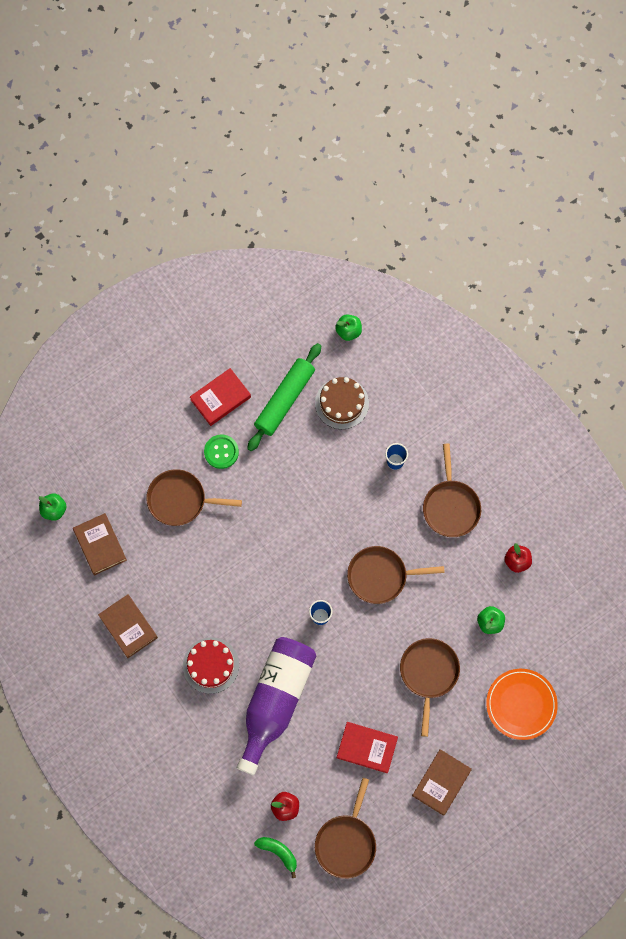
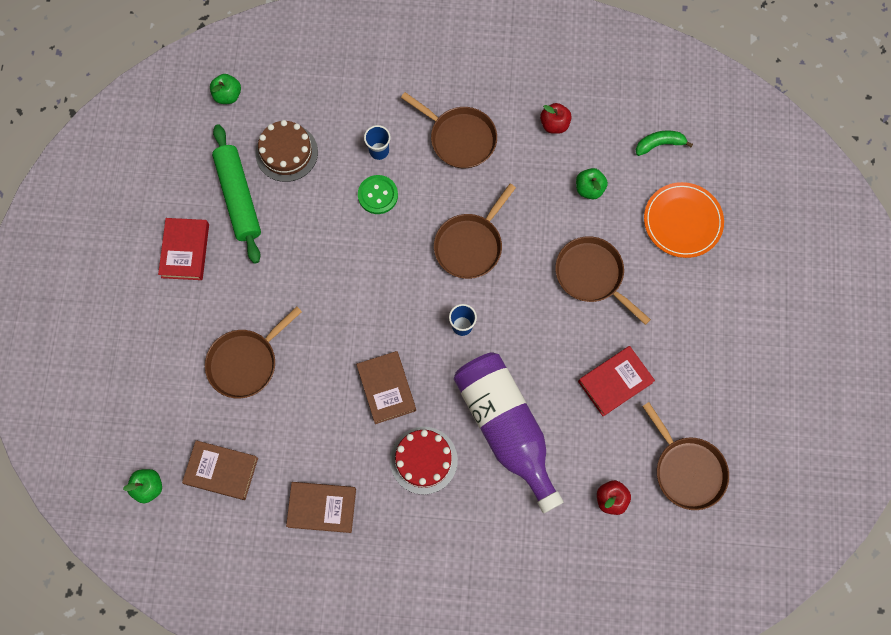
camera: 50 degrees left, 0 degrees up
(221, 452) = (235, 290): green button -> green button (378, 195)
(278, 852) = (648, 539): green banana -> green banana (659, 144)
(441, 782) = (698, 343): brown book -> brown book (386, 388)

